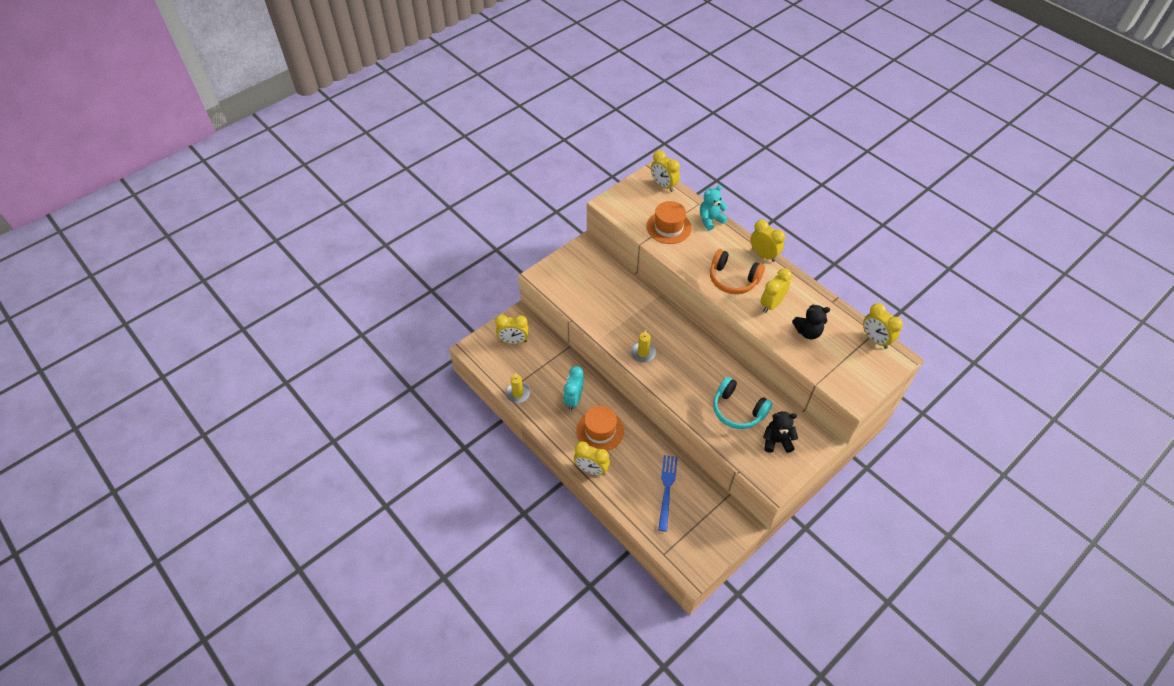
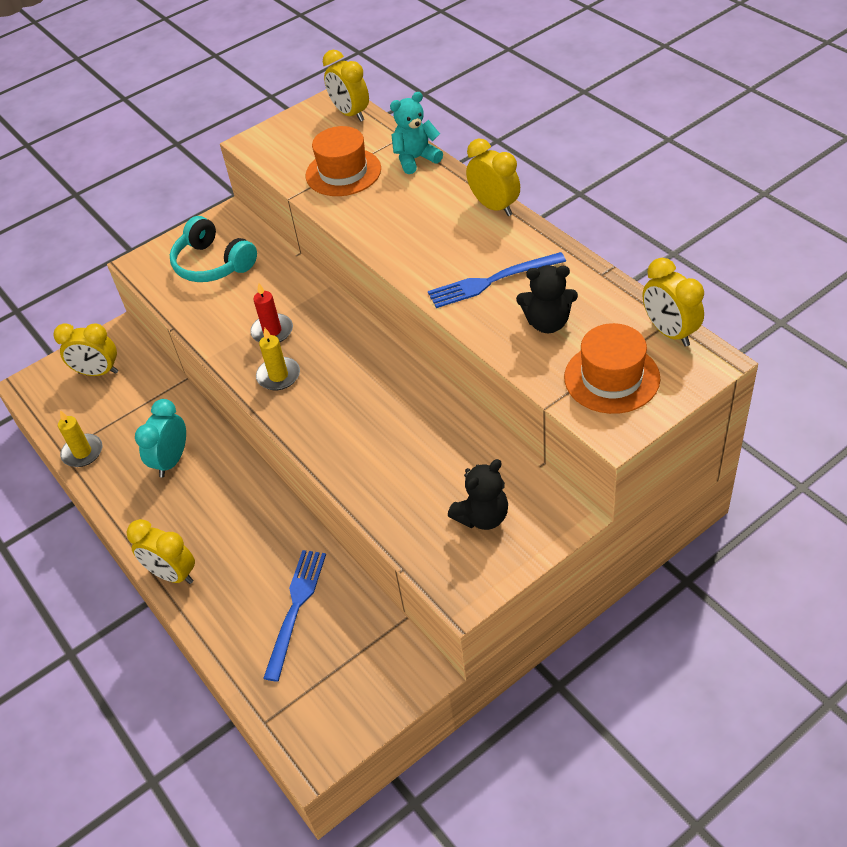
camera: 10 degrees right, 5 degrees down
(600, 430) = (203, 510): orange hat -> orange hat (611, 378)
(632, 324) = (272, 331): none -> red candle
(733, 279) = (433, 245): orange headphones -> none
(737, 410) = (422, 465): turquoise headphones -> turquoise headphones (213, 264)
(771, 304) = (491, 281): yellow clock -> blue fork
(777, 441) = (482, 517): black teddy bear -> black teddy bear turned 135 degrees clockwise

